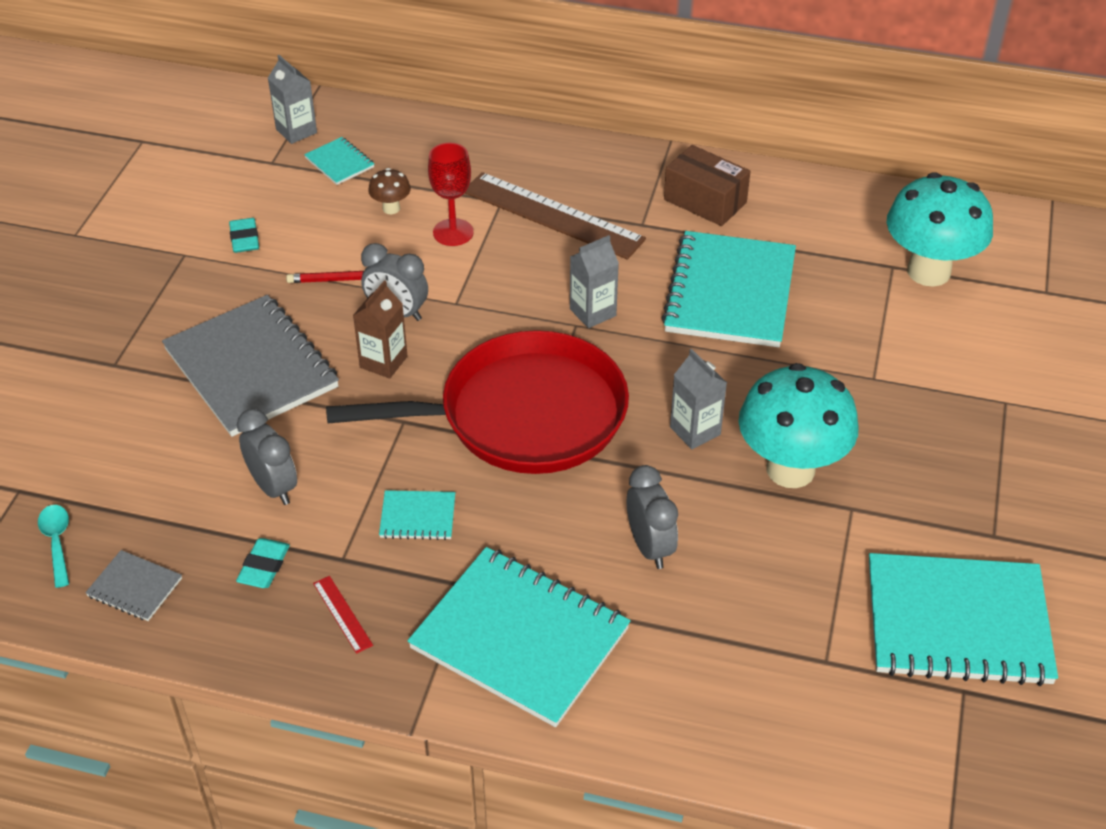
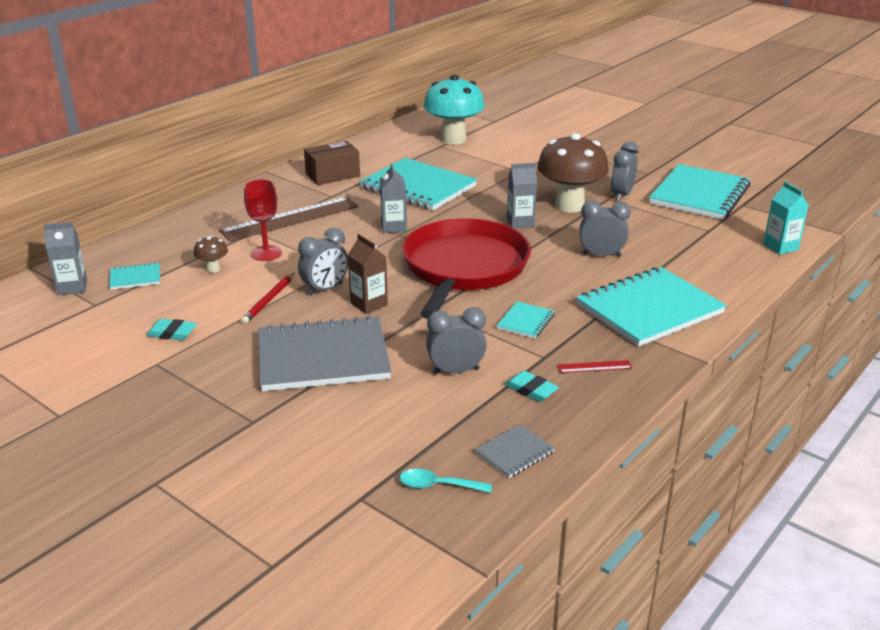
camera: 65 degrees left, 15 degrees down
(790, 469) = (569, 206): turquoise mushroom -> brown mushroom
(828, 770) = (780, 247): none -> turquoise carton
(876, 521) = (621, 195): none -> grey clock

